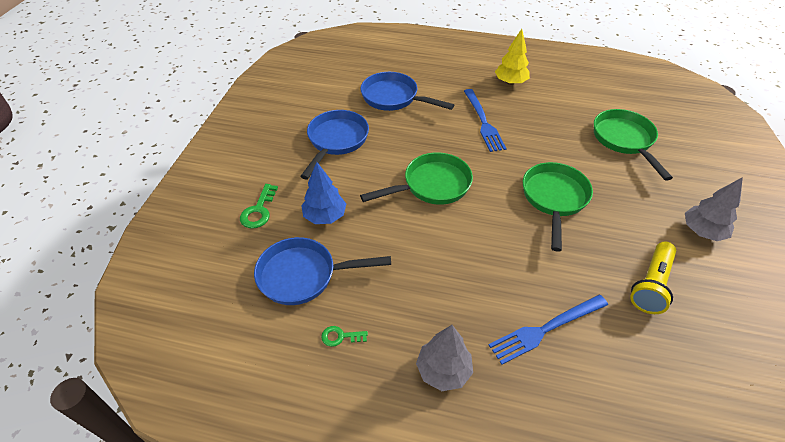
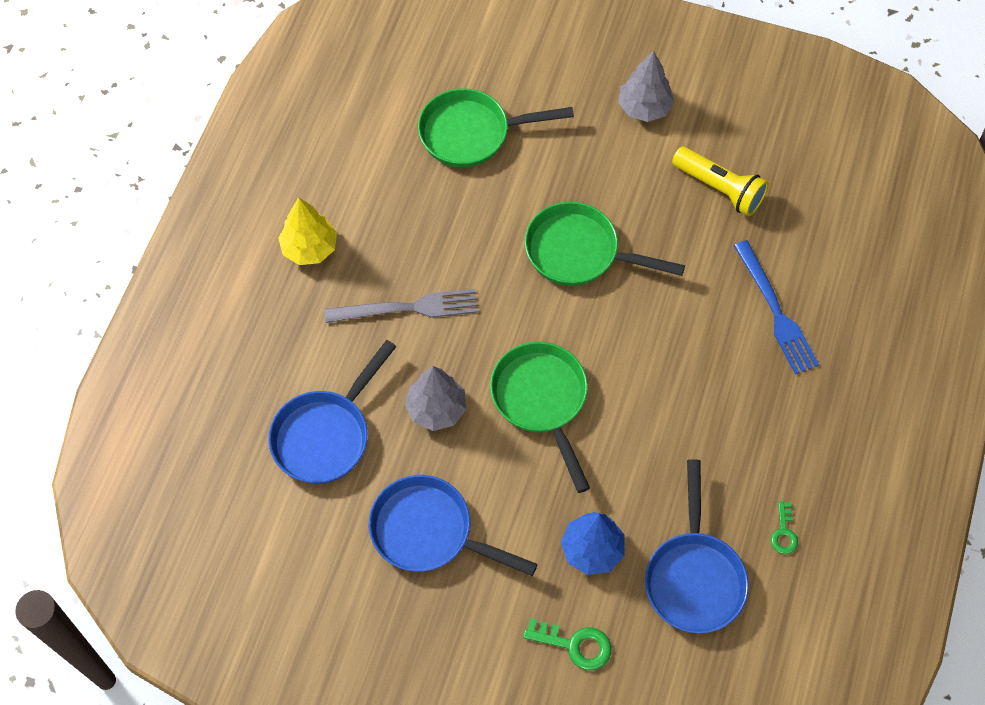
camera: 85 degrees left, 15 degrees up
(443, 371) = (826, 425): grey tree -> grey tree (436, 409)
(483, 122) = (407, 308): blue fork -> grey fork

